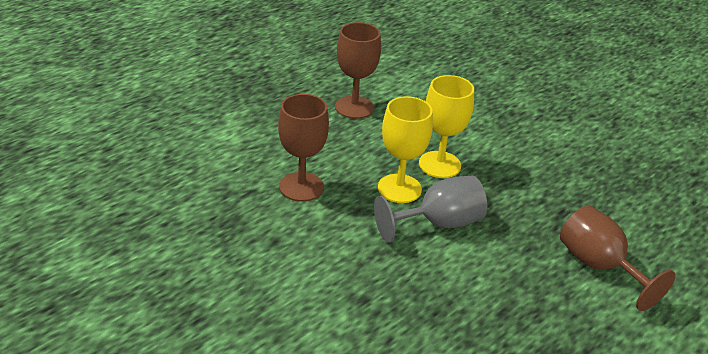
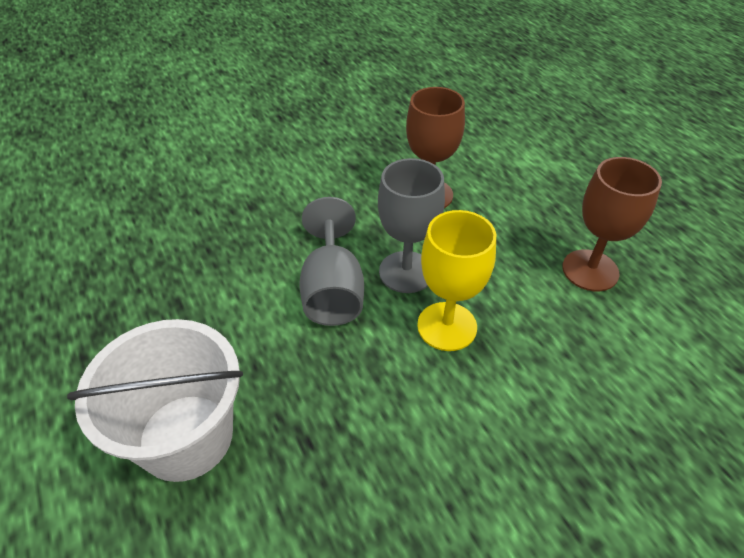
camera: 110 degrees right, 10 degrees up
(399, 188) = (406, 272): yellow goblet -> grey goblet
(599, 266) = (186, 436): brown goblet -> white bucket

